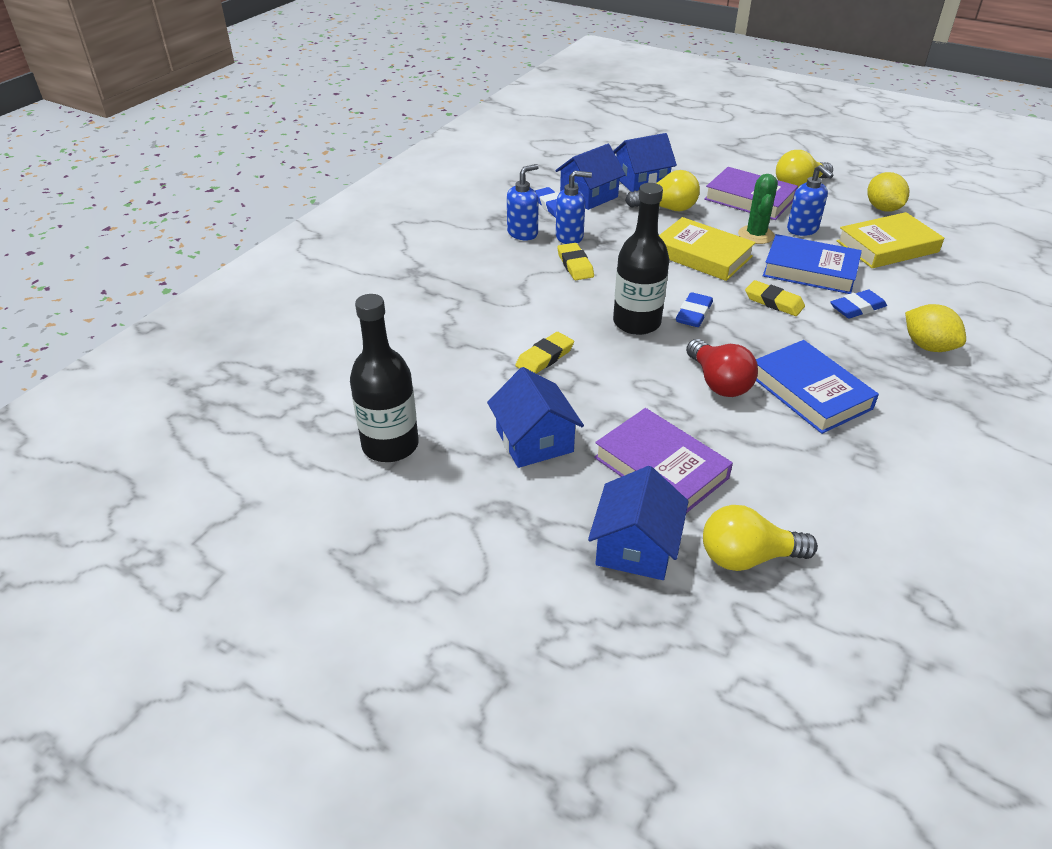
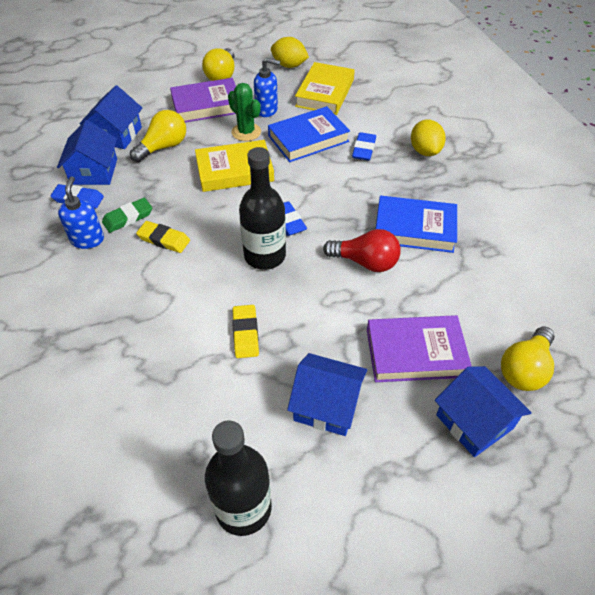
camera: 50 degrees left, 10 degrees up
(570, 237) = (128, 218): blue soap dispenser -> green eraser
(773, 302) = (319, 177): yellow eraser -> none
(928, 346) = (425, 151): yellow lemon -> yellow lemon turned 75 degrees clockwise

